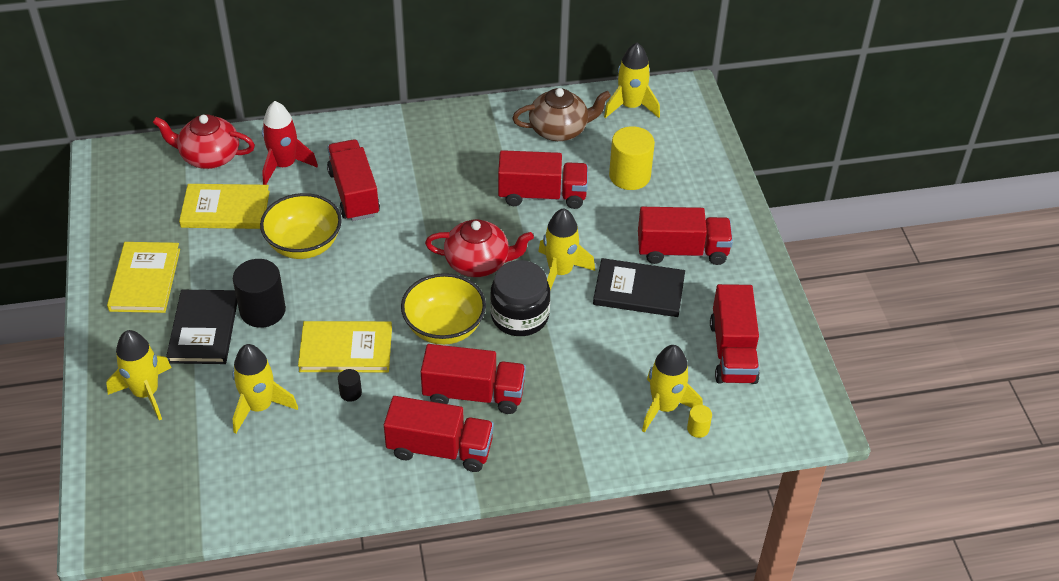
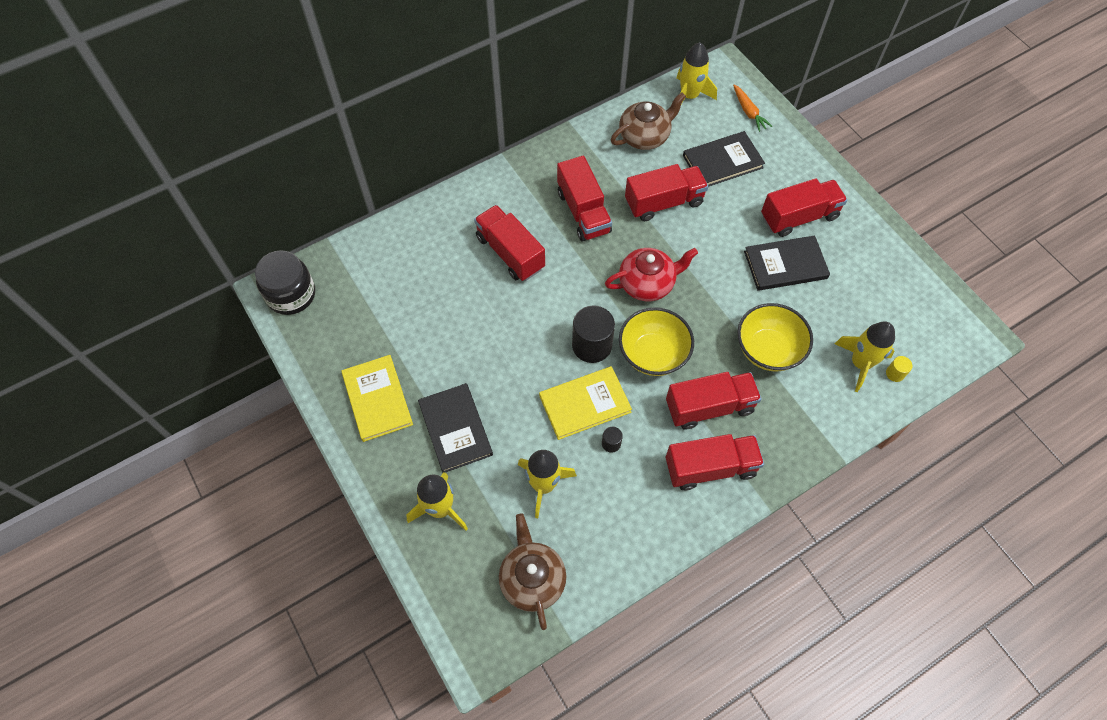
camera: 20 degrees left, 15 degrees up
(197, 484) = (532, 579): none -> brown teapot
(209, 156) = (366, 258): red teapot -> none
(225, 209) = (409, 305): yellow book -> none
(262, 310) = (495, 392): black cylinder -> black cylinder (592, 345)
(284, 165) = (436, 245): red rocket -> none
(304, 245) = (495, 317): yellow bowl -> yellow bowl (768, 350)
(519, 316) = (706, 321): black jar -> black jar (291, 294)
(560, 272) = (716, 269): yellow rocket -> none
(629, 176) = (722, 161): yellow cylinder -> black book
(687, 138) = (748, 112): none -> orange carrot
(732, 352) = (884, 295): red truck -> red truck (583, 212)

